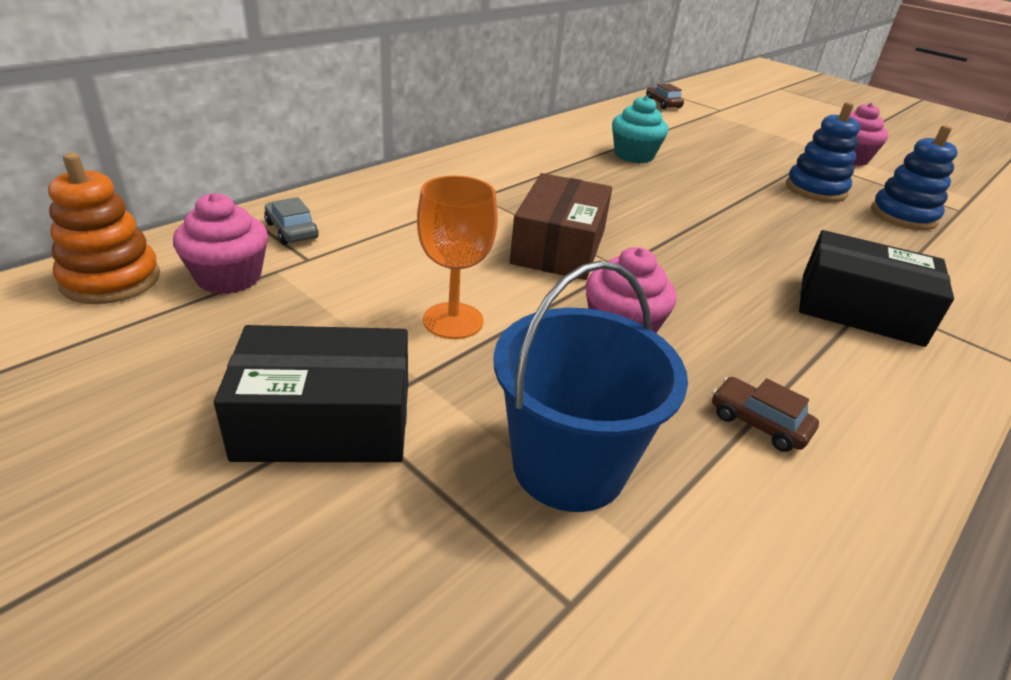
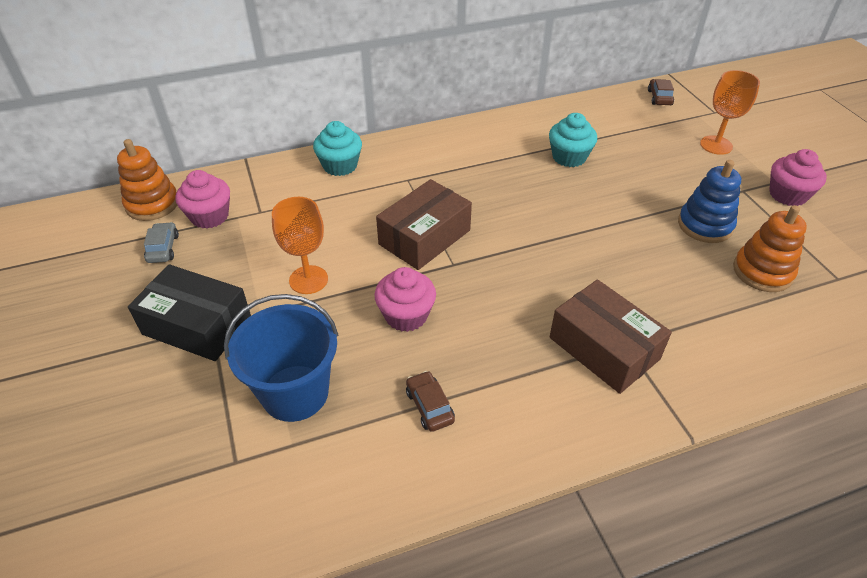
camera: 30 degrees right, 10 degrees up
(291, 231) = (265, 186): grey car -> grey car (163, 248)
(380, 195) = (340, 166): none -> turquoise cupcake
(750, 132) = (716, 145): none -> orange goblet
(860, 309) = (604, 348): black box -> brown box
(903, 216) = (762, 272): blue stacking toy -> orange stacking toy

